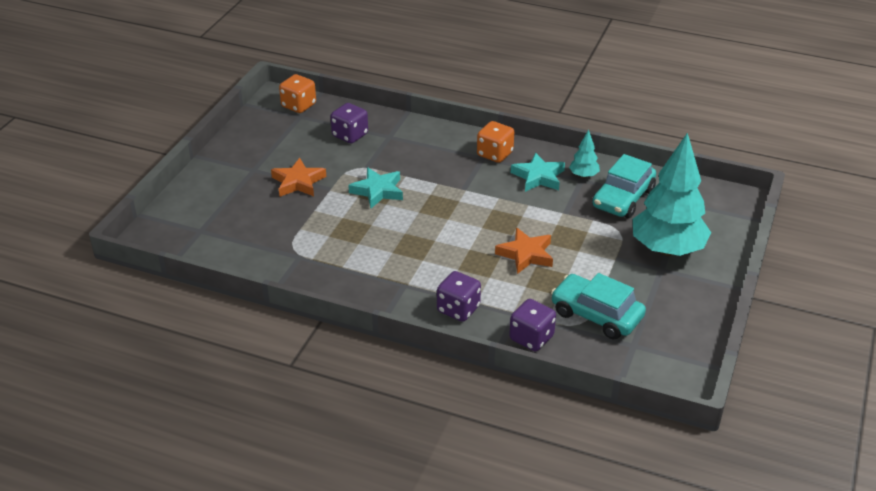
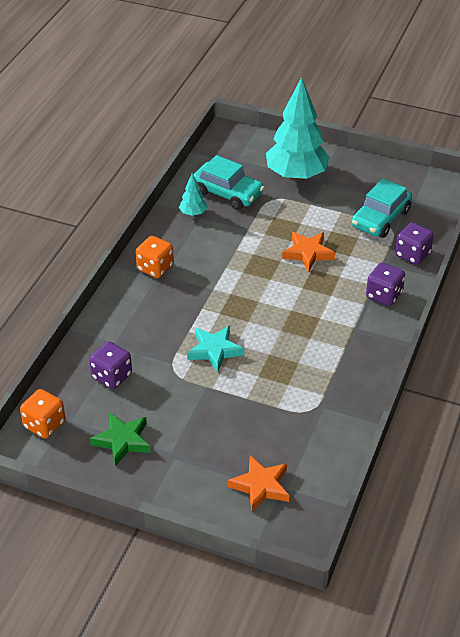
camera: 90 degrees left, 5 degrees up
(274, 143) = (122, 441): none -> green star
(298, 182) = (198, 414): orange star -> orange star (261, 486)
(538, 177) = (194, 241): turquoise star -> none

